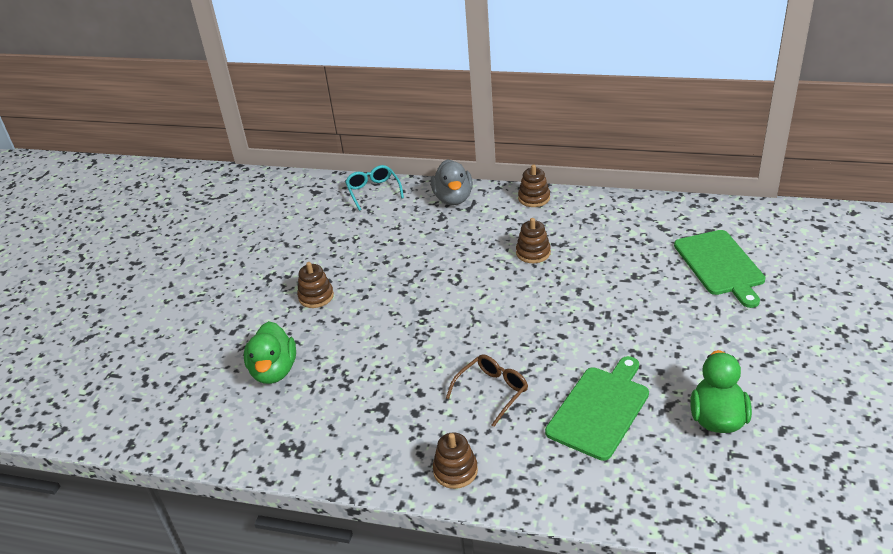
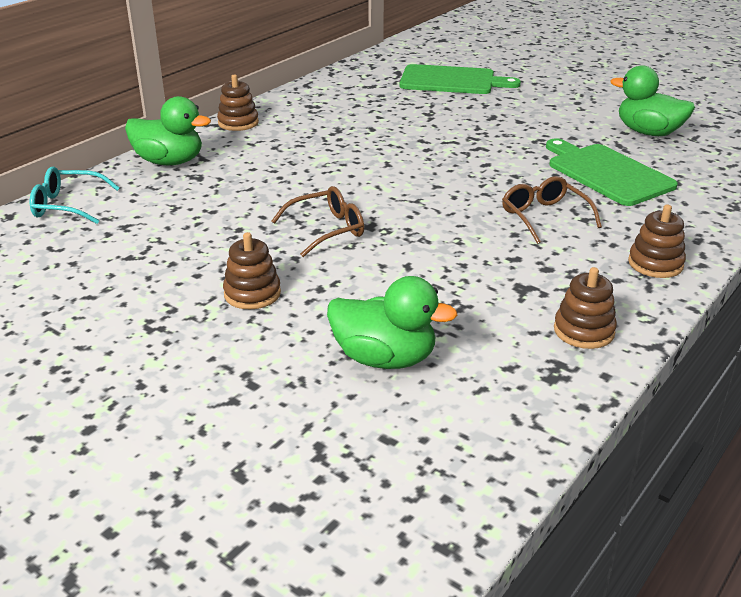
camera: 70 degrees left, 5 degrees down
(406, 296) = (327, 229): none -> brown glasses
(453, 198) = (169, 162): grey duck -> green duck
(533, 253) = (335, 145): brown stacking toy -> brown stacking toy (584, 331)

